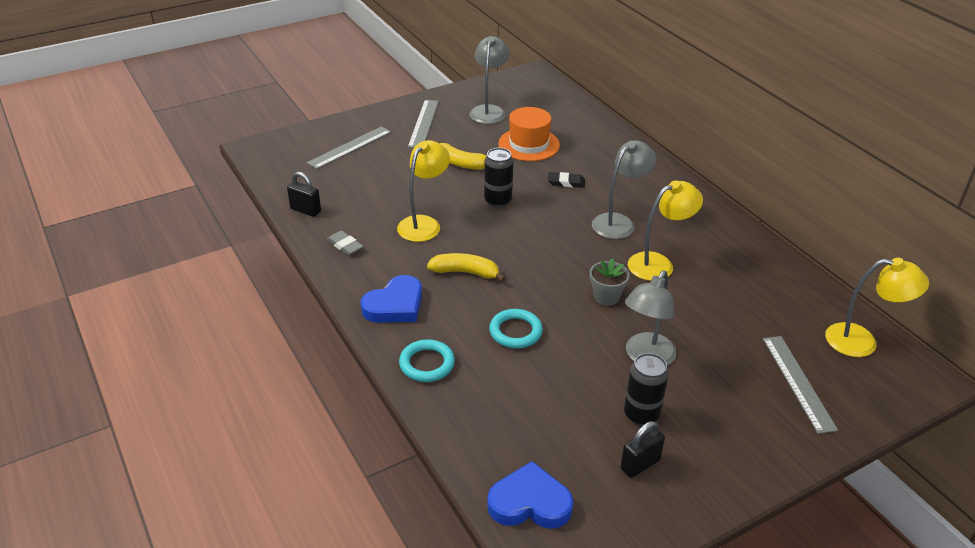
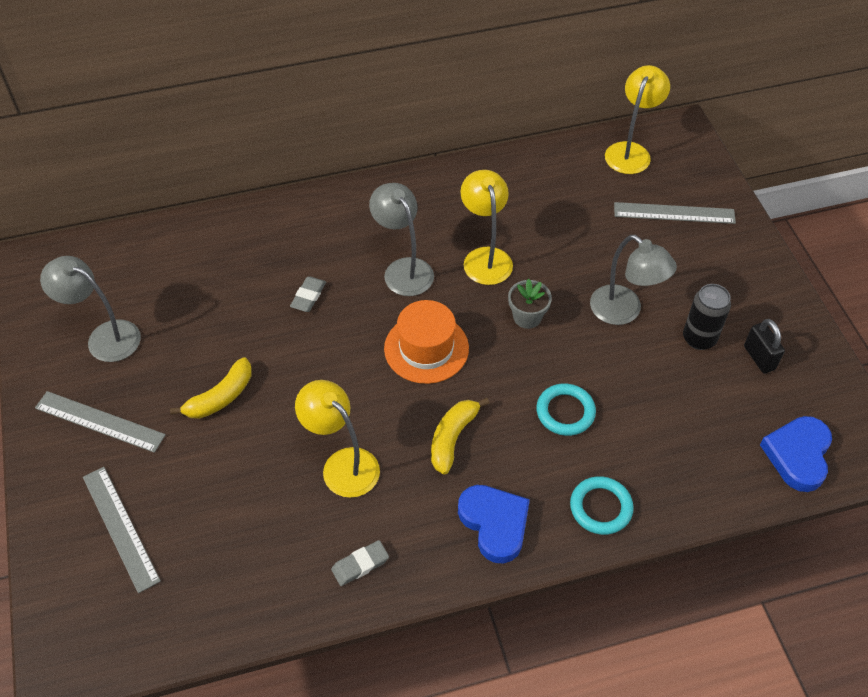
camera: 75 degrees left, 15 degrees up
(305, 210) = (262, 607): black padlock -> none
(498, 201) = (321, 374): black can -> none
(529, 144) = (209, 312): orange hat -> orange hat (426, 348)
(566, 182) = (308, 296): black eraser -> grey eraser

